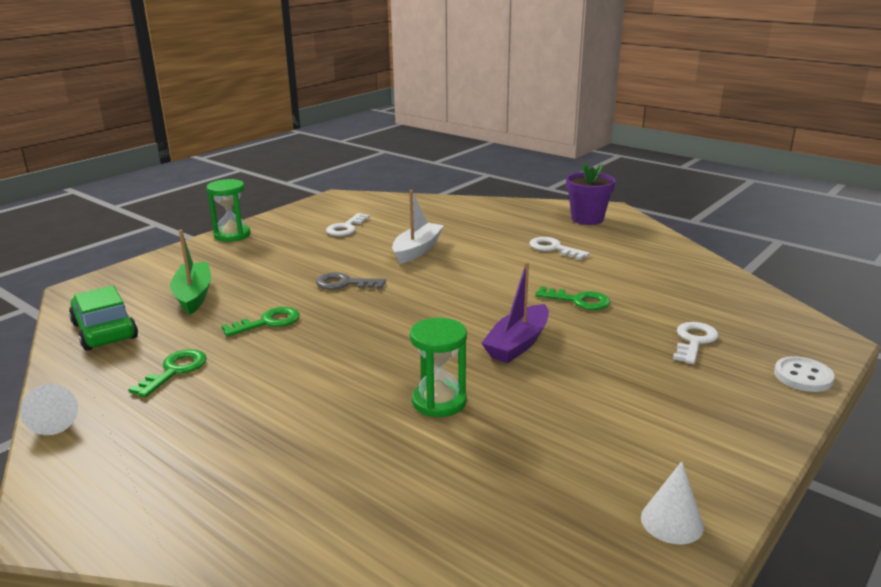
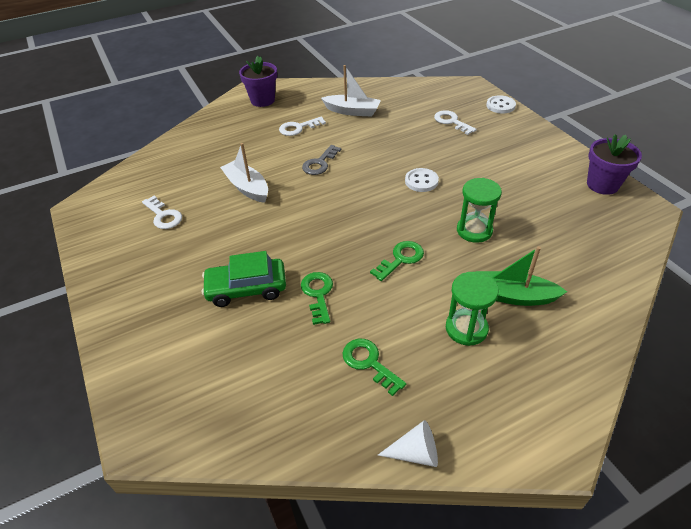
camera: 65 degrees left, 20 degrees up
(104, 331) = (262, 414): green car -> green car (246, 288)
(193, 295) = (230, 338): green boat -> green boat (513, 296)
(232, 235) = (105, 295): green hourglass -> green hourglass (466, 328)
(345, 283) = (278, 238): grey key -> grey key (320, 163)
(518, 344) = (421, 181): purple boat -> white button
(578, 301) = (381, 142): green key -> green key (401, 259)
(629, 269) = (352, 111): none -> white boat
(672, 521) = (602, 185): white cone -> purple flower pot

